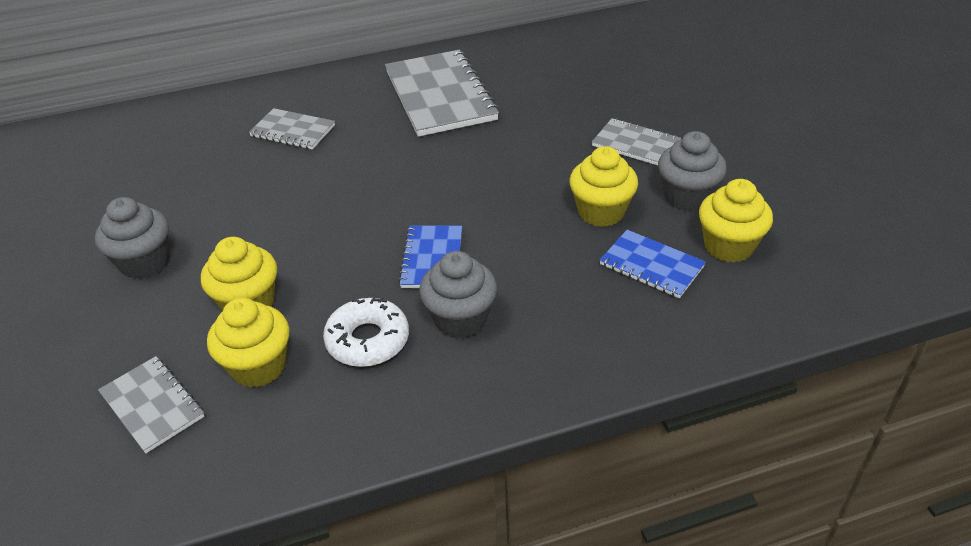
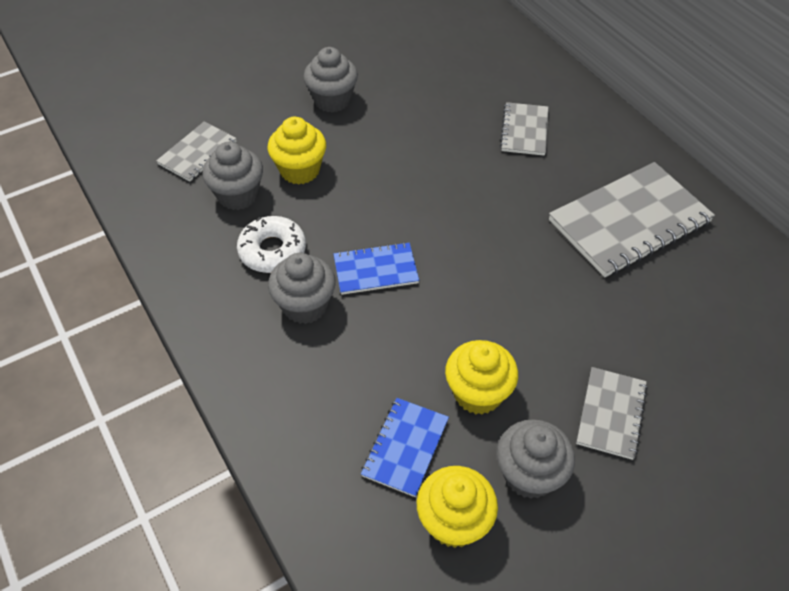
camera: 75 degrees right, 10 degrees up
(258, 366) = (238, 195): yellow cupcake -> grey cupcake

